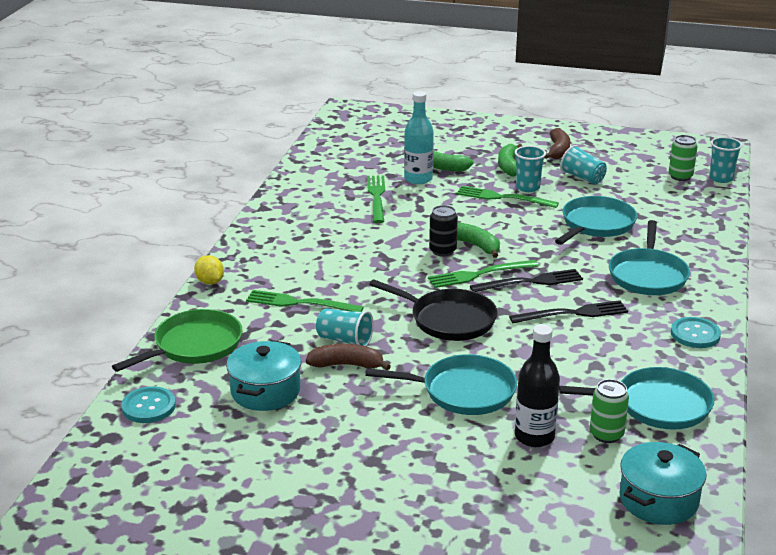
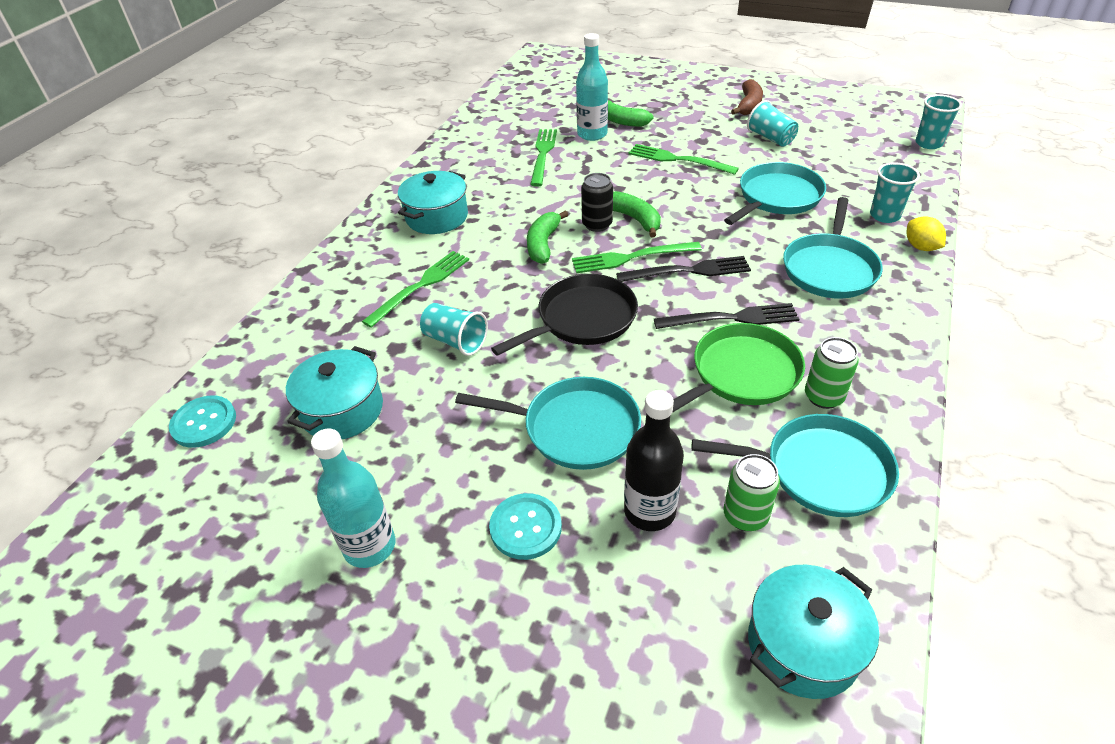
camera: 10 degrees right, 15 degrees up
(194, 345) = (287, 337): green pan -> green pan (741, 374)
(210, 282) = (335, 253): yellow lemon -> yellow lemon (921, 247)
(294, 250) = (437, 217): none -> turquoise pot
(299, 303) = (421, 286): green fork -> green fork turned 105 degrees clockwise
(324, 471) = (369, 546): none -> turquoise bottle
(347, 365) = (447, 377): brown banana -> none
(449, 320) = (582, 319): black pan -> black pan turned 75 degrees counterclockwise
(509, 166) = (692, 122): green banana -> green banana (543, 244)
(528, 187) = (708, 148): turquoise cup -> turquoise cup (884, 215)
(680, 176) = (881, 140): green can -> green can (823, 397)
(695, 334) = (880, 359): turquoise button -> turquoise button (525, 527)

